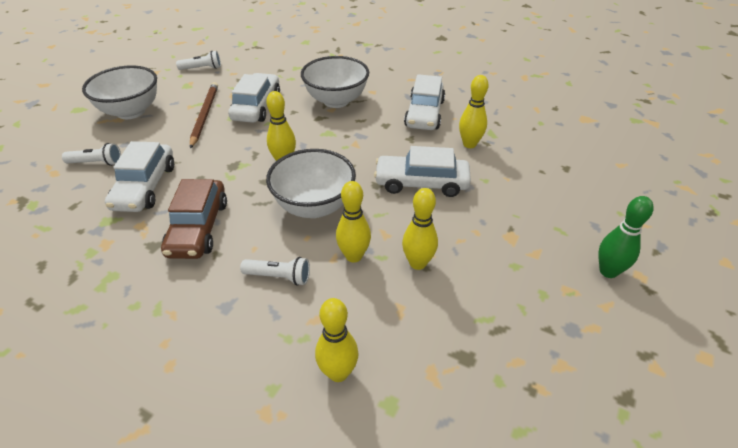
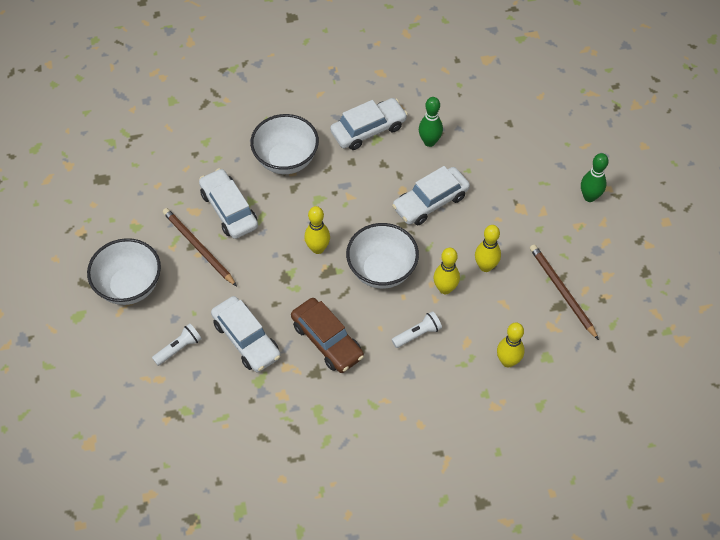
camera: 40 degrees left, 15 degrees up
(202, 68) = (121, 198): white flashlight -> none
(424, 113) = (368, 130): white car -> white car turned 90 degrees counterclockwise
(469, 144) = (429, 142): yellow bowling pin -> green bowling pin
(483, 343) = (562, 291): none -> brown pencil

